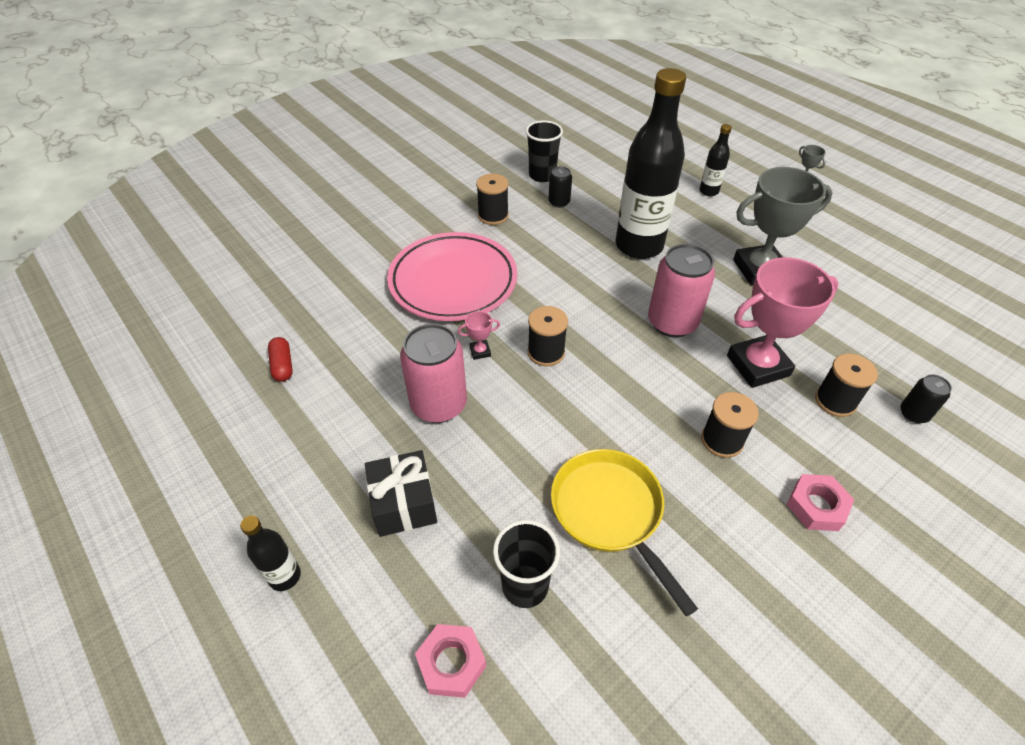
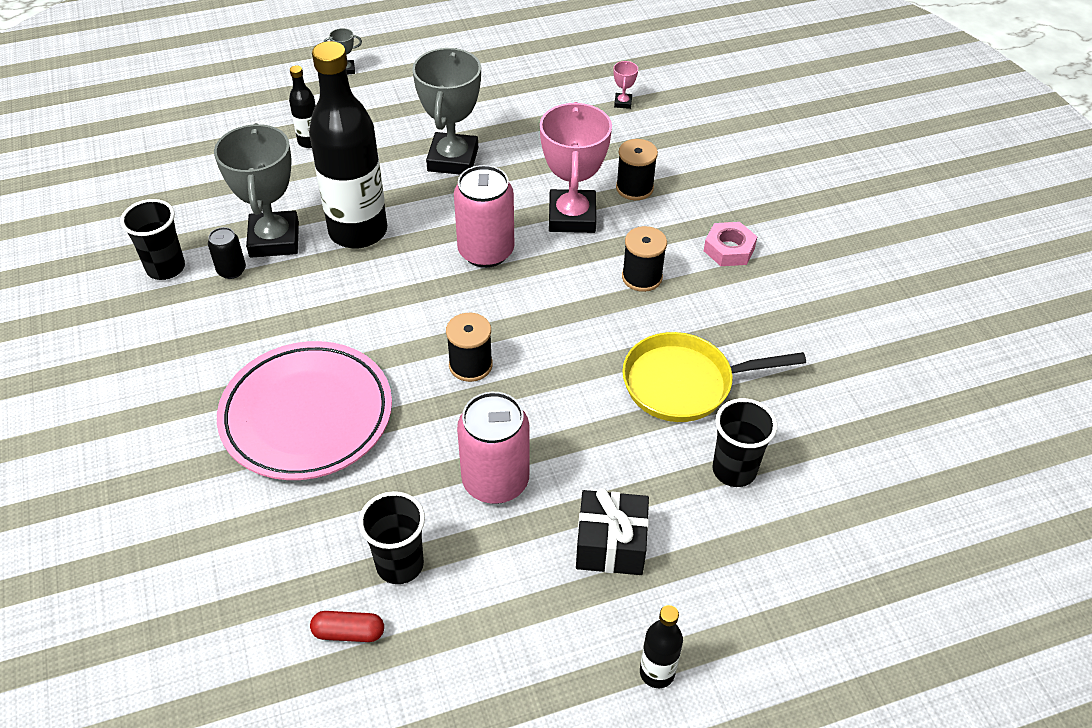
camera: 70 degrees left, 0 degrees up
(345, 373) = (400, 564): none -> black cup
(451, 663) = (788, 546): pink nut -> none
(480, 351) = (438, 422): pink trophy -> pink trophy (623, 103)
(493, 215) = (209, 341): black spool -> none
(600, 210) = (274, 239): none -> grey trophy
(913, 414) = (668, 151): black can -> none

